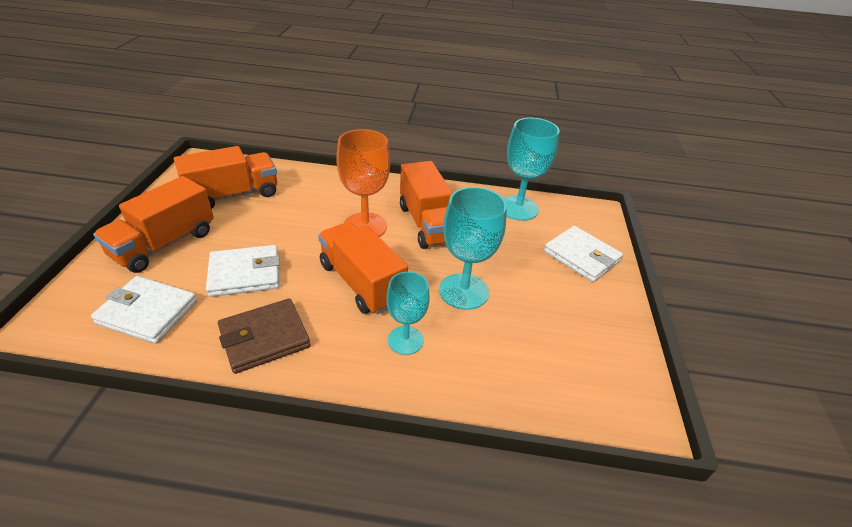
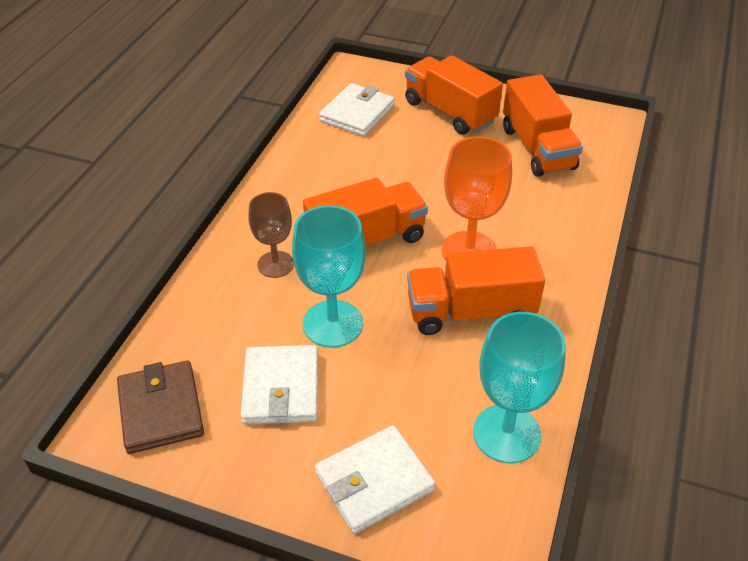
camera: 105 degrees right, 5 degrees up
(245, 274) = (396, 162): white wallet -> white wallet (281, 388)
(264, 338) = (308, 175): brown wallet -> brown wallet (160, 410)
(405, 340) = (275, 264): turquoise goblet -> brown goblet

